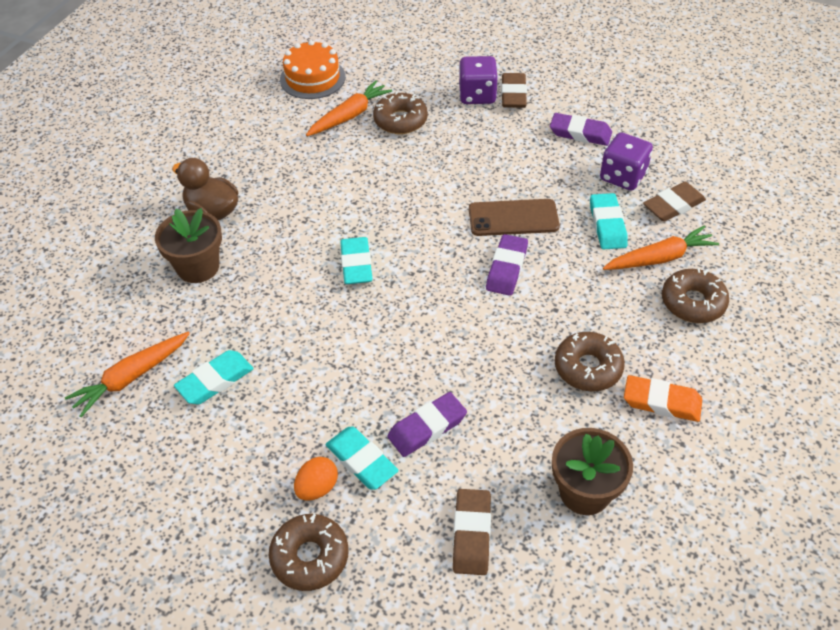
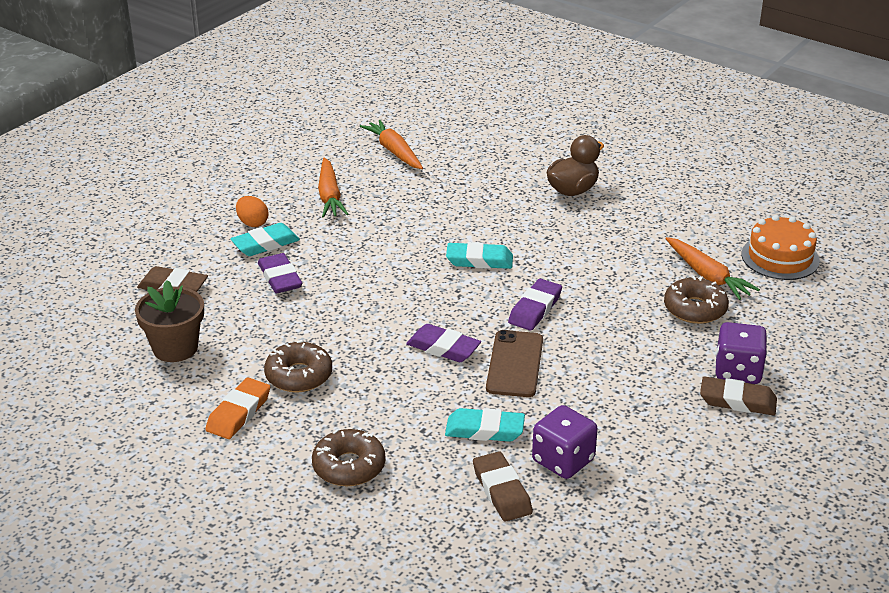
camera: 100 degrees right, 15 degrees down
(198, 267) = (503, 181): brown flower pot -> none
(215, 381) = (374, 185): turquoise eraser -> none
(310, 557) = (199, 216): brown donut -> none
(580, 133) = (651, 442): purple eraser -> purple eraser (535, 309)
(659, 258) = (421, 458): orange carrot -> orange carrot (329, 196)

